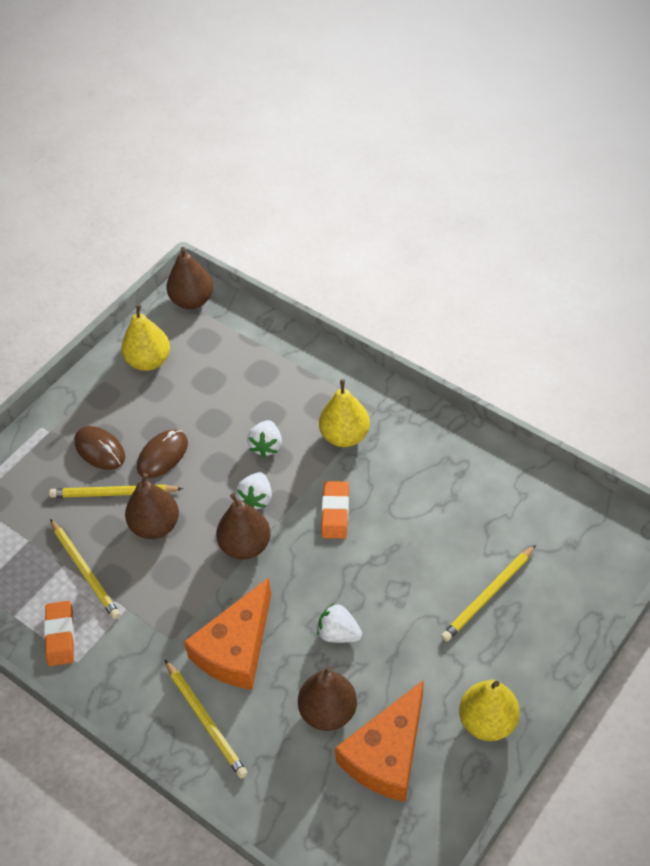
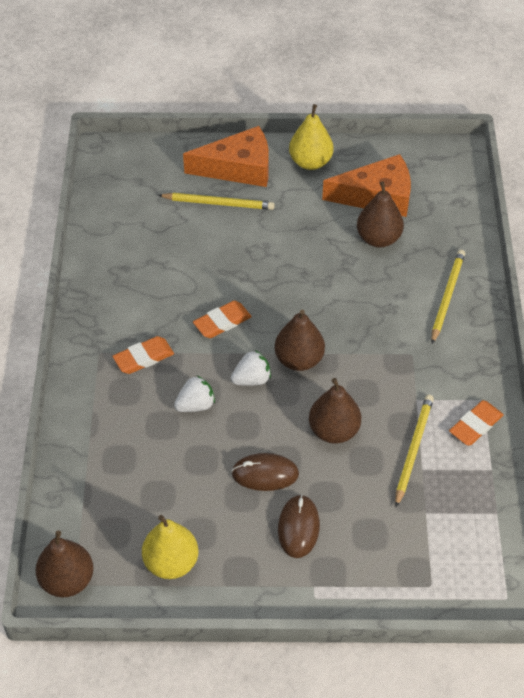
camera: 130 degrees left, 0 degrees up
(113, 493) = (331, 483): yellow pencil -> none
(236, 648) = (383, 313): orange cheese -> orange cheese (238, 168)
(339, 633) = (319, 264): white strawberry -> none
(345, 436) = (143, 358): yellow pear -> orange eraser

